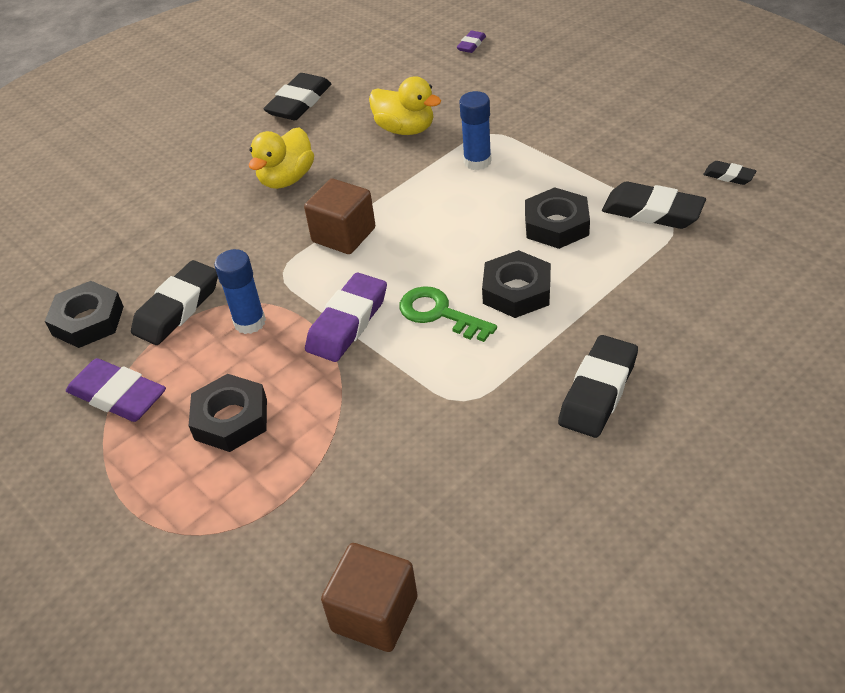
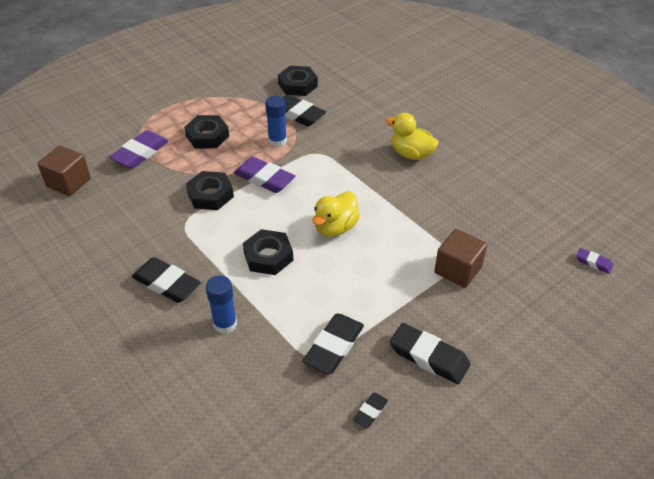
camera: 90 degrees right, 0 degrees up
(118, 396) = (238, 99): purple eraser -> purple eraser (140, 153)
(299, 102) = (505, 160): black eraser -> black eraser (429, 357)
(343, 235) = (346, 179): brown cube -> brown cube (457, 270)
(405, 129) = (464, 213): yellow duck -> yellow duck (335, 228)
(439, 313) = (259, 218): green key -> none
(477, 161) = (416, 250): blue glue stick -> blue glue stick (225, 324)
(556, 225) = (331, 286): black nut -> black nut (210, 195)

